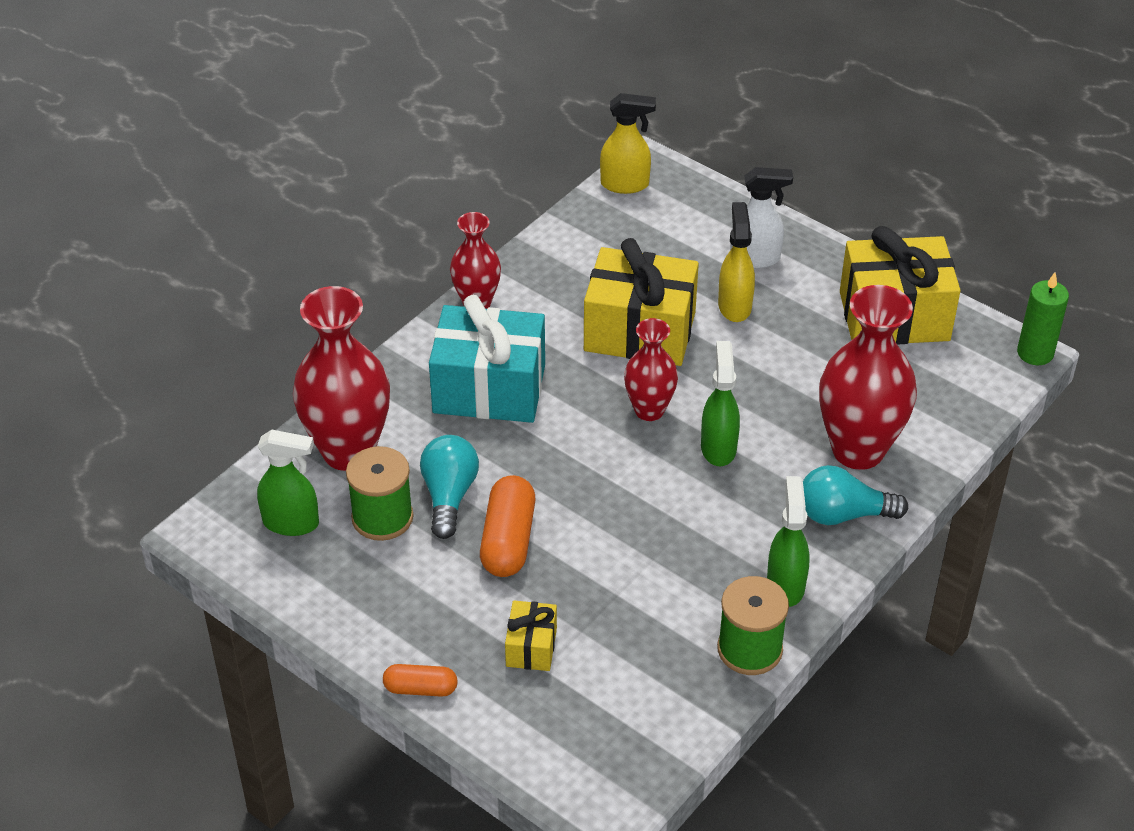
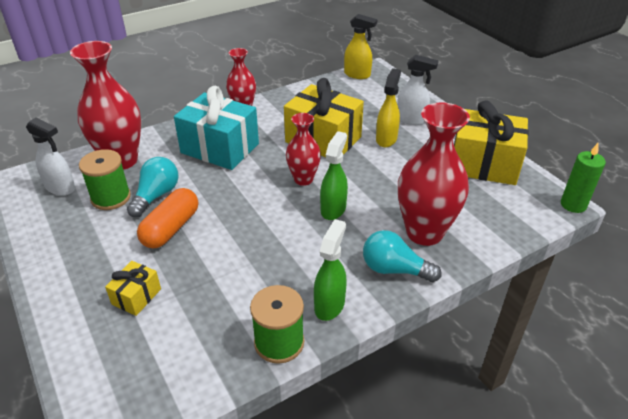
camera: 20 degrees right, 5 degrees down
(291, 523) = (61, 188): green spray bottle -> white spray bottle
(420, 688) = (49, 302): orange capsule -> none

